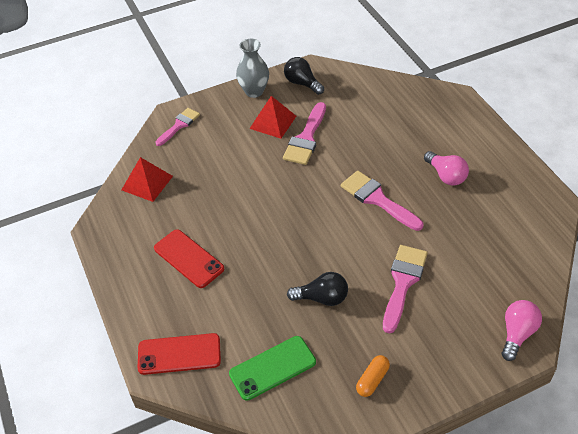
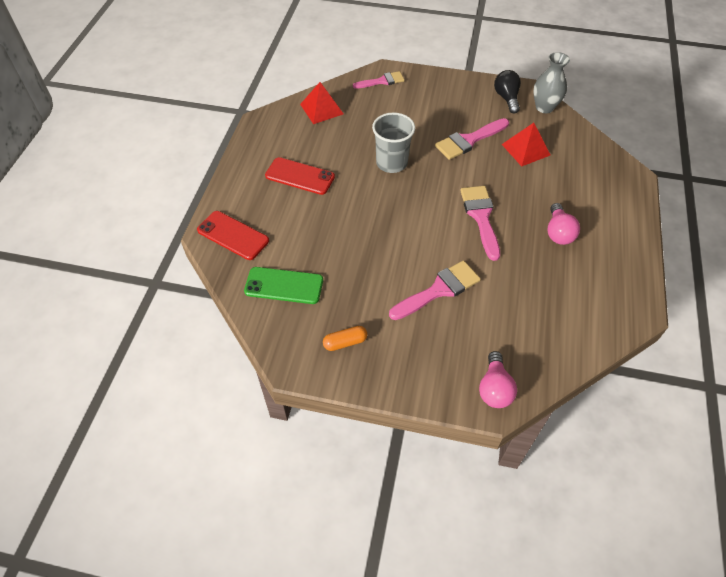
camera: 35 degrees right, 5 degrees up
(188, 258) = (300, 176): red phone -> red phone turned 60 degrees counterclockwise
(254, 91) = (462, 85): grey vase -> grey vase (544, 107)
(260, 196) = (391, 163): none -> grey cup
(273, 122) = (454, 115): red pyramid -> red pyramid (526, 149)
(322, 298) = (366, 261): black light bulb -> none
(517, 334) = (494, 388): pink light bulb -> pink light bulb turned 120 degrees clockwise

